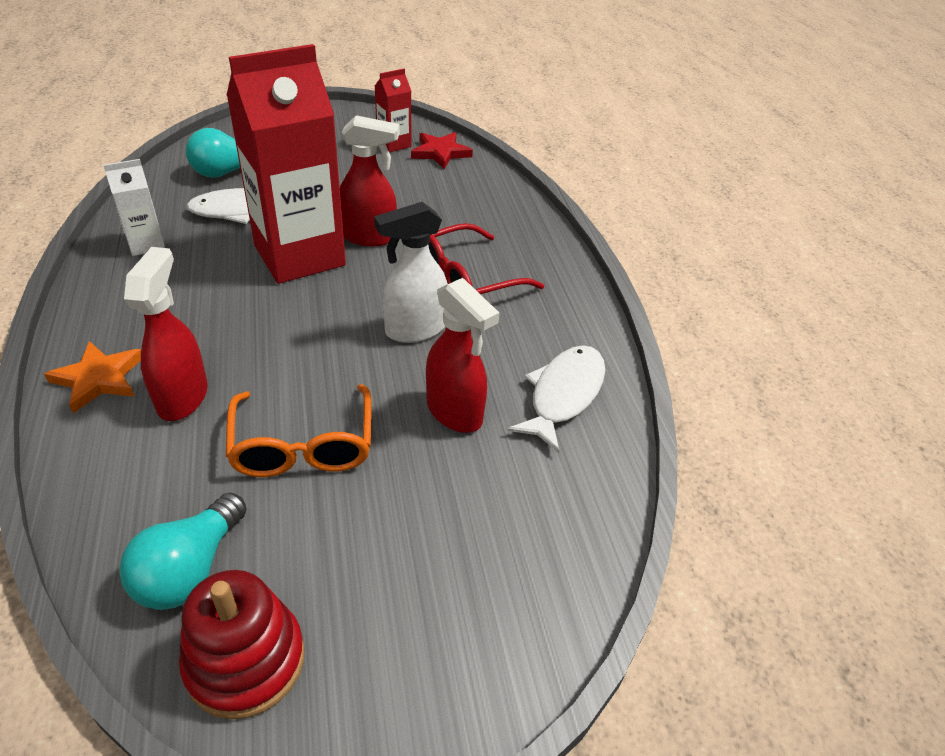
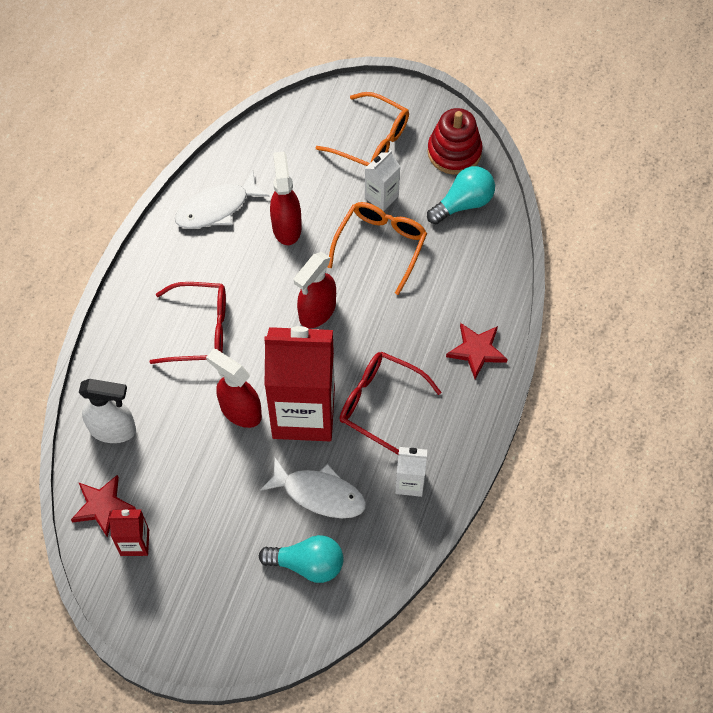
camera: 145 degrees left, 20 degrees up
(98, 379) = (477, 351): orange star -> red star
(183, 397) = (432, 312): red spray bottle -> red spray bottle (317, 312)
(213, 289) = (380, 404): none -> red glasses
(341, 513) = (381, 197): none -> white carton
(414, 330) = (268, 299): white spray bottle -> white spray bottle (113, 429)
(415, 601) = (371, 141): none -> orange glasses

